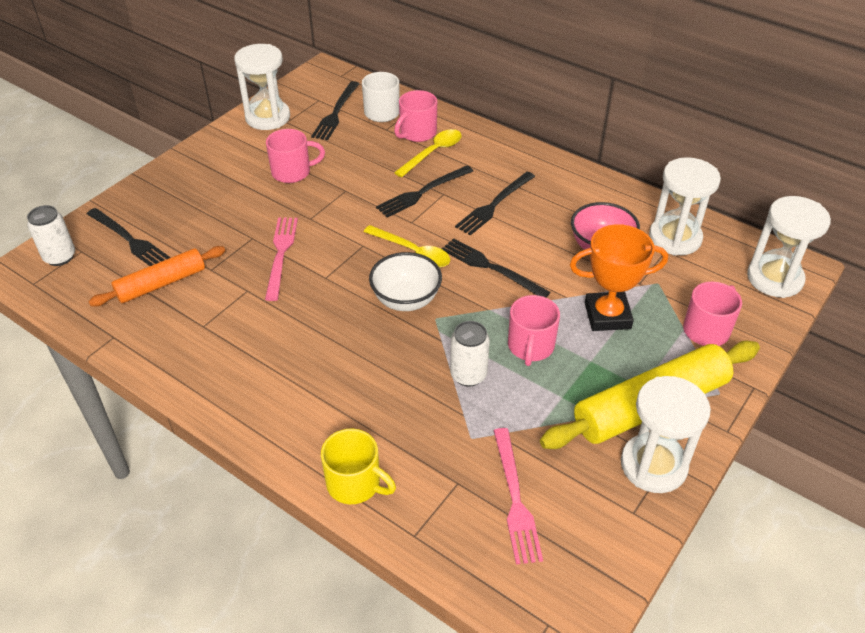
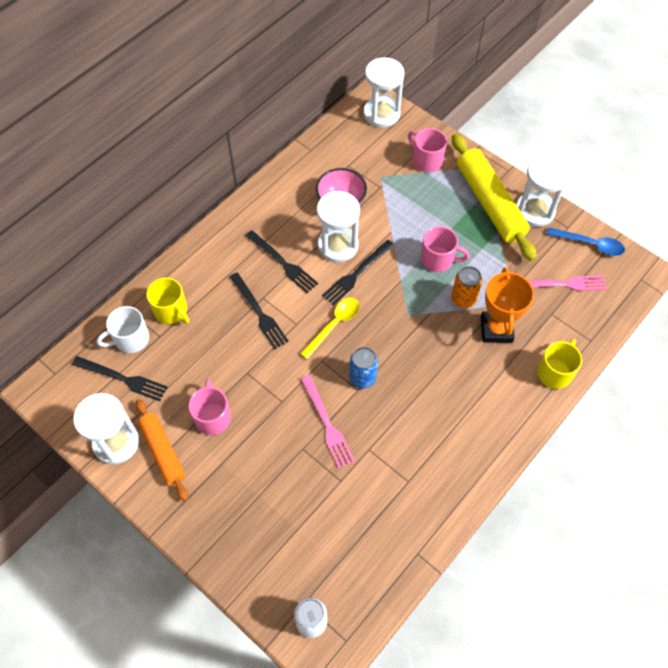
camera: 85 degrees left, 15 degrees up
(129, 240) = (293, 558): black fork -> none
(161, 283) = (355, 521): orange rolling pin -> orange rolling pin (163, 452)
(281, 254) = (327, 424): pink fork -> pink fork turned 120 degrees counterclockwise
(340, 280) = (362, 378): none -> blue can
(406, 300) = (388, 333): white bowl -> none
(417, 133) = (171, 311): pink mug -> yellow mug
(433, 153) = (204, 300): yellow spoon -> none
(468, 375) = (463, 299): white can -> orange can
(605, 545) = (590, 244): none -> blue spoon
(607, 316) = (411, 211): orange trophy -> orange trophy (496, 329)
(675, 238) = (335, 157): white hourglass -> white hourglass (338, 246)

